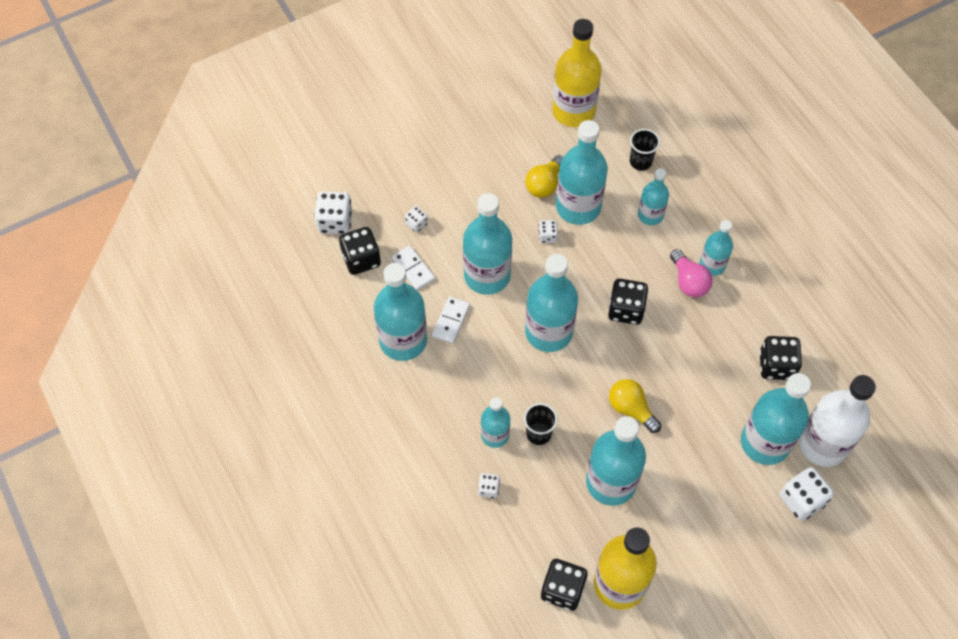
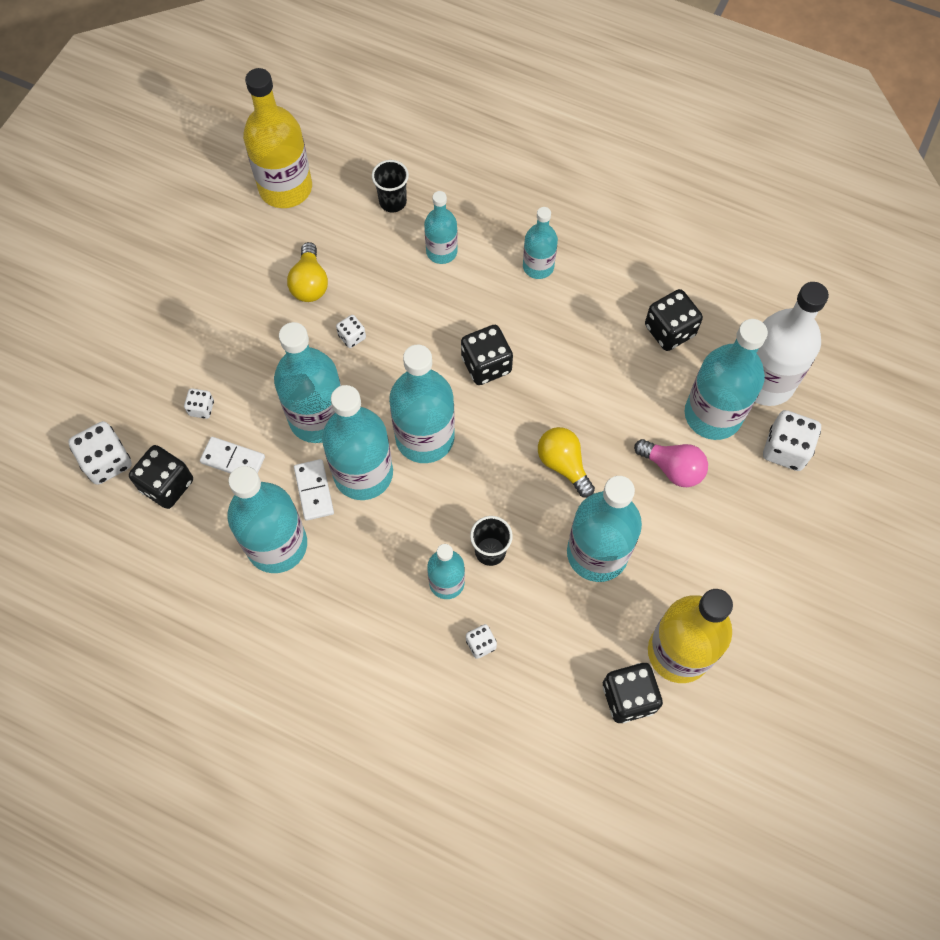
camera: 35 degrees left, 5 degrees up
(578, 207) = (362, 286): turquoise bottle -> turquoise bottle (363, 473)
(631, 409) = (563, 464): yellow light bulb -> yellow light bulb turned 45 degrees clockwise
(688, 281) = (527, 297): pink light bulb -> pink light bulb (673, 468)

